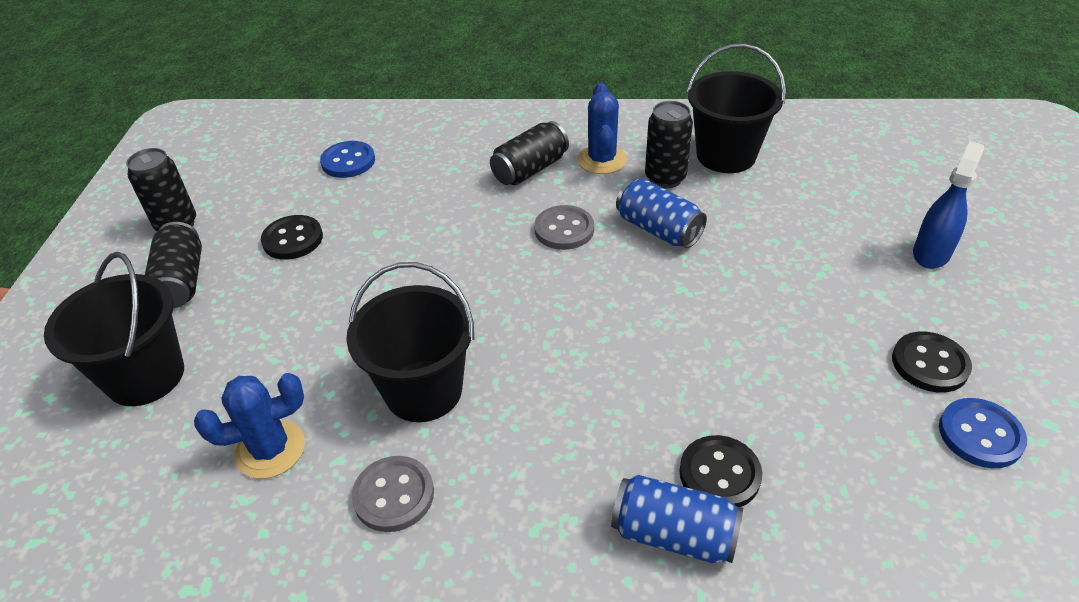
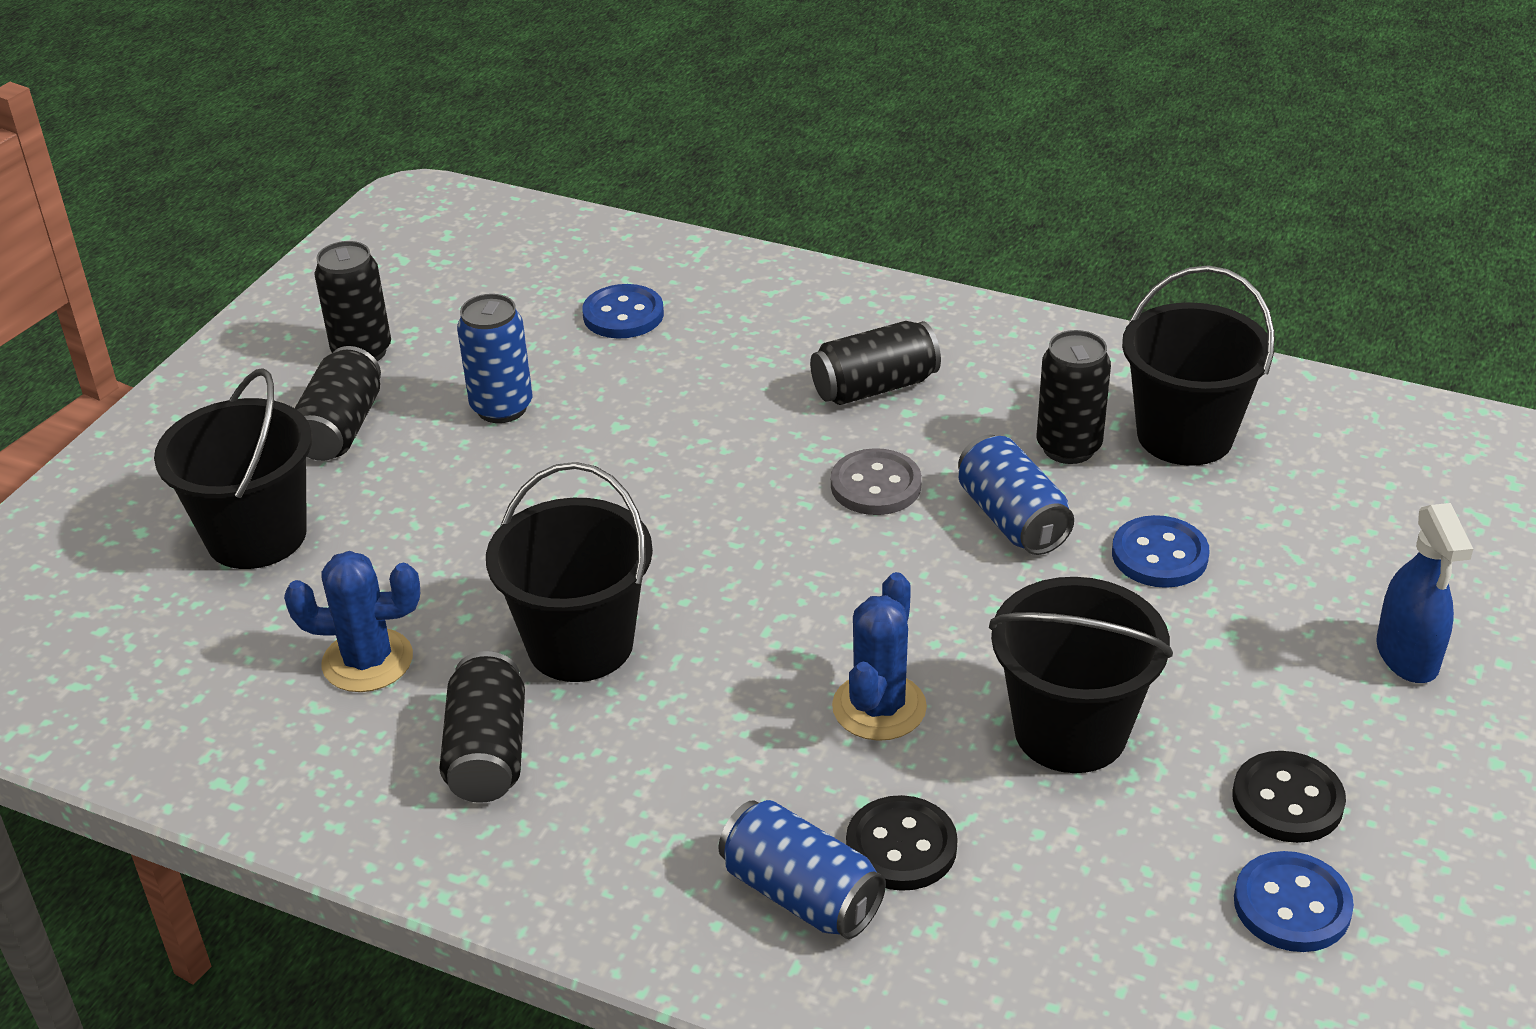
camera: 20 degrees right, 5 degrees down
(293, 239) = (502, 408): black button -> blue can
(394, 495) = (488, 753): grey button -> black can
(602, 160) = (989, 397): blue cactus -> blue cactus (879, 707)
(757, 229) = (1159, 555): none -> blue button
(775, 357) = (1070, 731): none -> black bucket
(931, 253) = (1407, 656): blue spray bottle -> blue spray bottle turned 120 degrees clockwise

